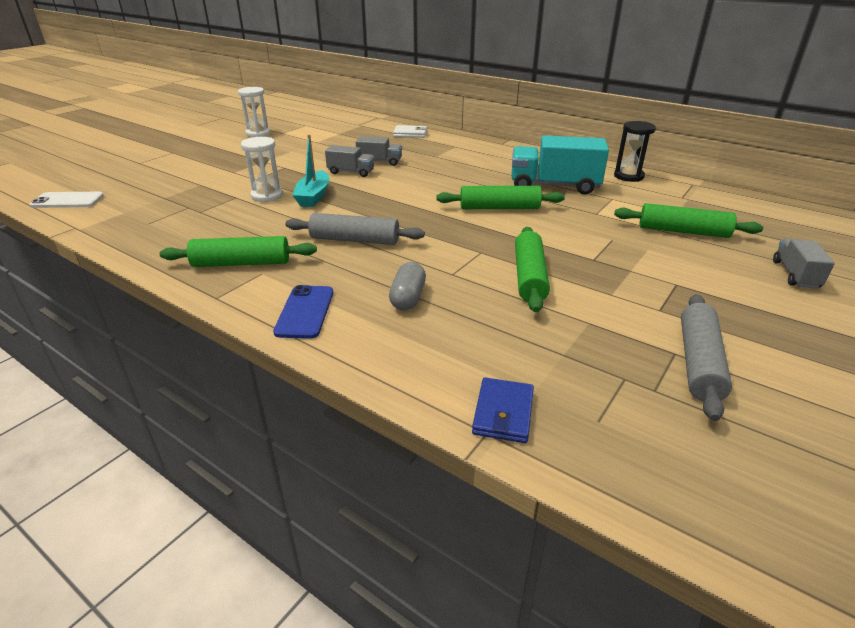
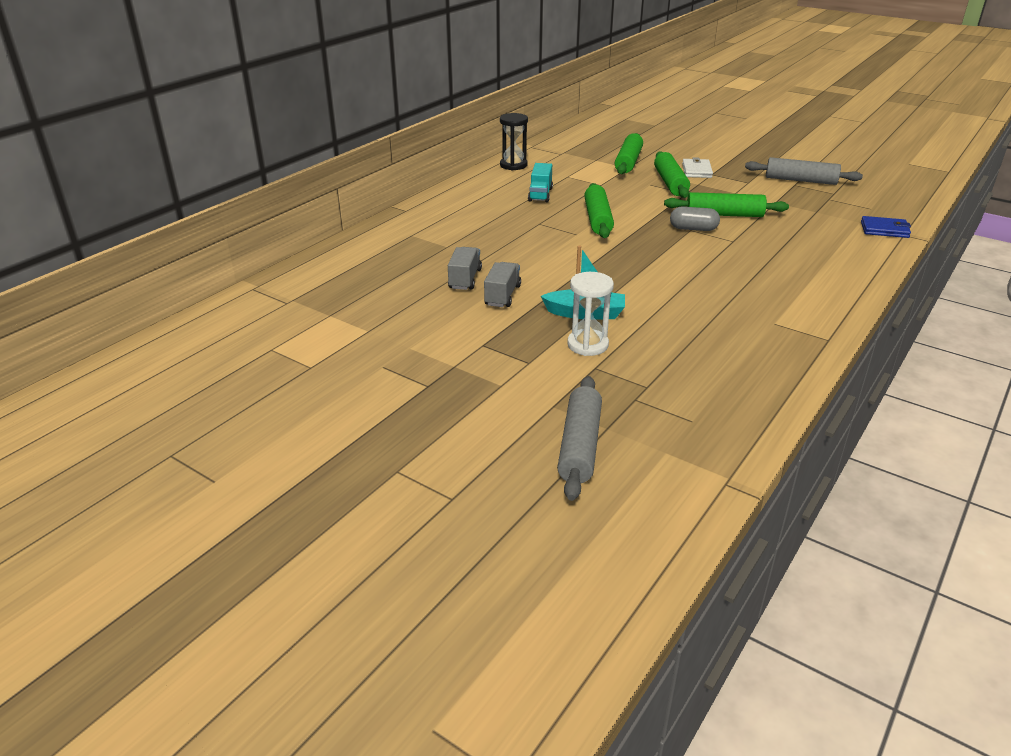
camera: 90 degrees left, 0 degrees up
(67, 201) = (637, 528): white phone -> none
(241, 263) = (761, 336): green rolling pin -> green rolling pin (670, 183)
(258, 133) = (307, 391): white hourglass -> none
(305, 312) = (824, 295): blue phone -> none
(355, 240) = (689, 282): grey rolling pin -> grey rolling pin (579, 445)
(408, 298) = (779, 257): grey capsule -> grey capsule (693, 229)
(410, 134) = (350, 262): white wallet -> white wallet (697, 171)
(554, 186) = (540, 194): turquoise truck -> turquoise truck, size x0.54
(795, 275) = (684, 144): grey truck -> none

